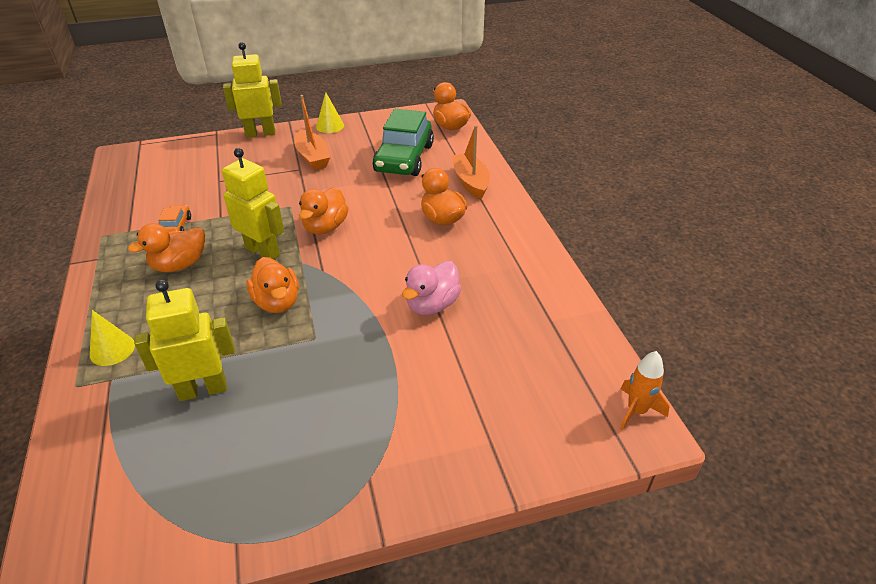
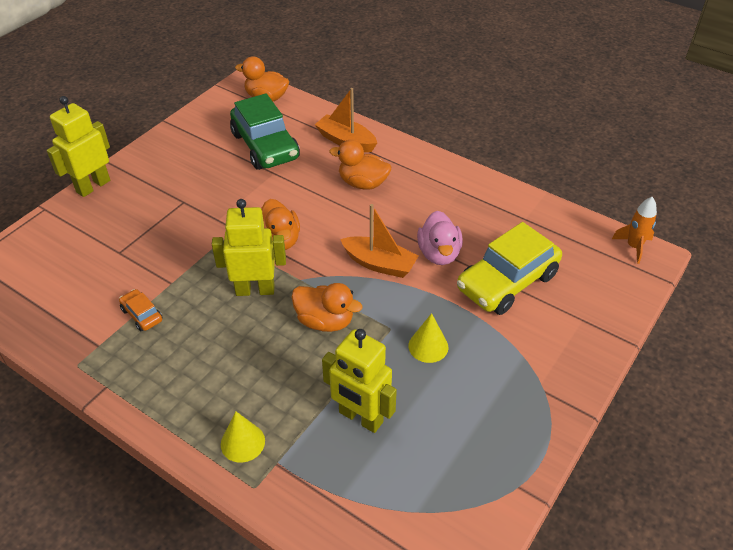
camera: 40 degrees left, 5 degrees up
(179, 265) = (197, 343): orange duck -> none
(203, 389) = (360, 417): yellow robot -> yellow robot turned 90 degrees counterclockwise
(313, 157) = (180, 185): orange boat -> orange boat (379, 264)
(330, 126) = (154, 147): yellow cone -> yellow cone (428, 346)
(461, 363) = (507, 282): none -> yellow car

